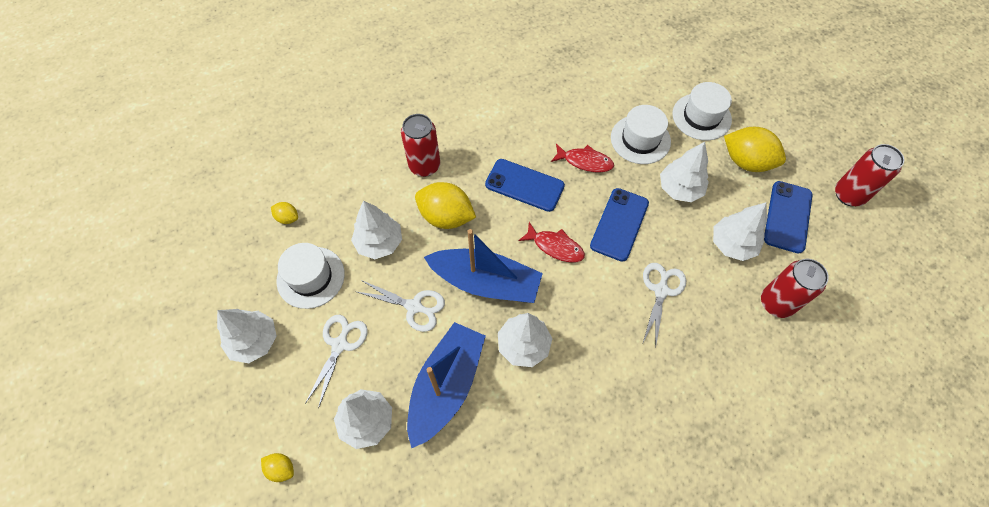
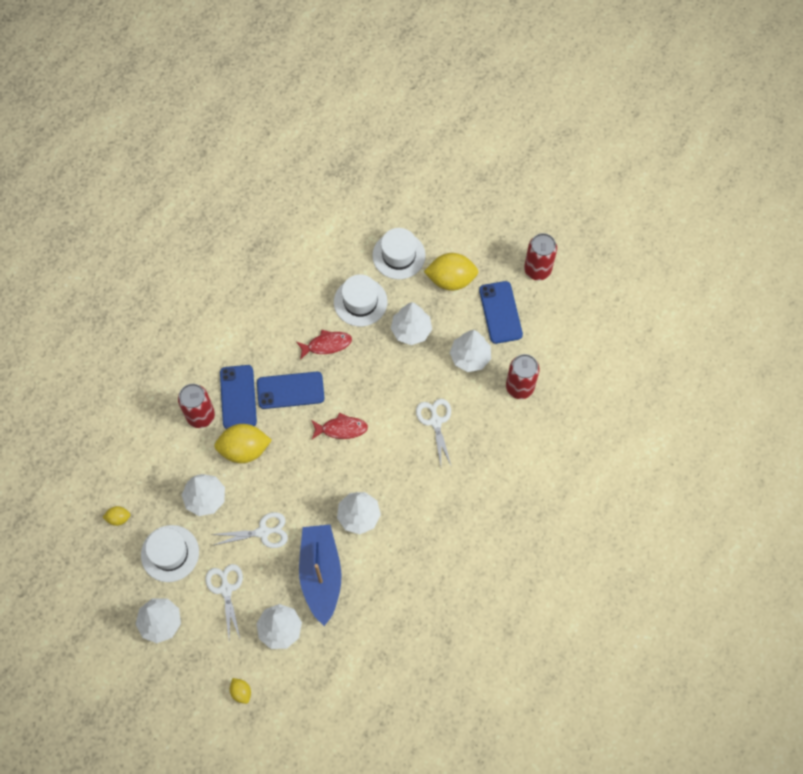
camera: 30 degrees left, 5 degrees up
(281, 469) = (241, 692): yellow lemon -> yellow lemon turned 60 degrees clockwise
(486, 282) = (305, 485): blue boat -> none
(619, 224) = (380, 385): blue phone -> blue phone (238, 397)

